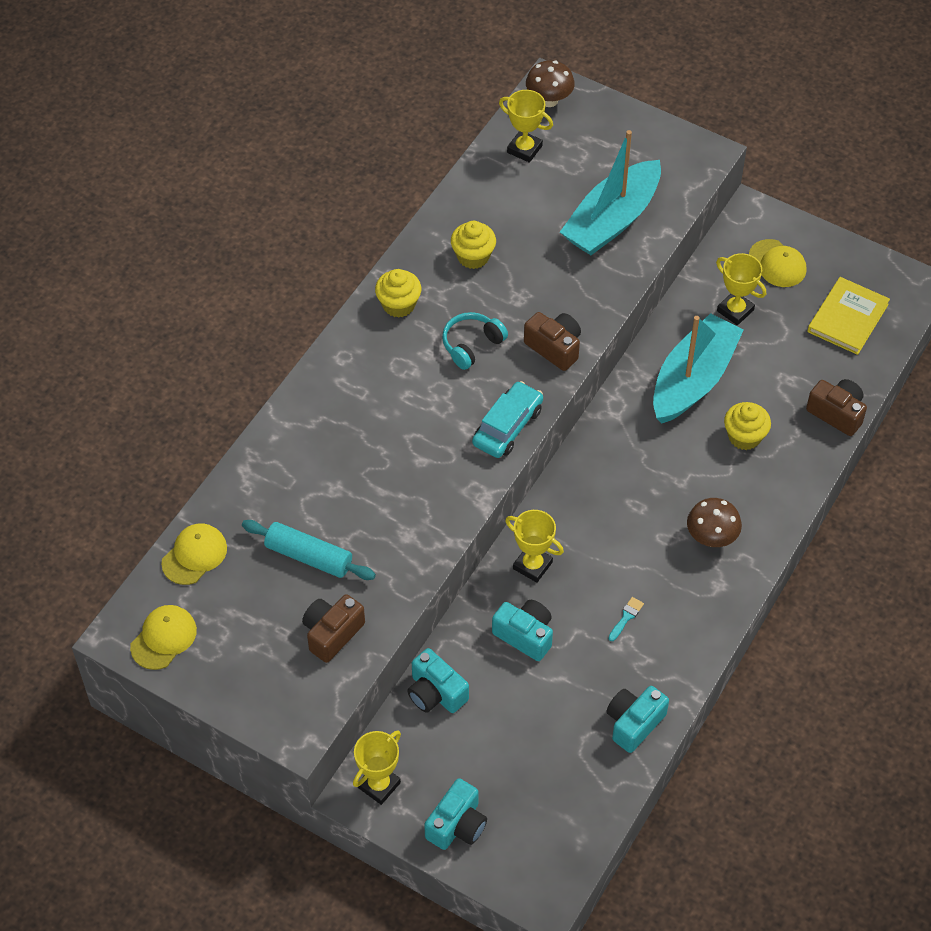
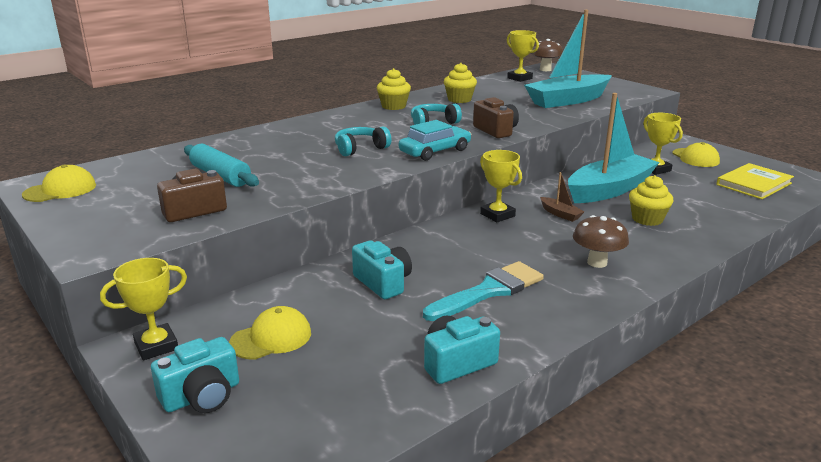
camera: 20 degrees right, 30 degrees down
(194, 555) = (138, 163): yellow cap -> yellow cap (271, 338)
(421, 444) = (360, 148): none -> turquoise headphones
(435, 693) = (271, 299): turquoise camera -> none
(532, 565) = (419, 248): yellow trophy -> yellow trophy (497, 215)
(626, 617) = (489, 291): turquoise brush -> turquoise brush, size x2.49
(653, 453) = (560, 214): none -> brown boat
(837, 413) = (739, 221): brown camera -> none

